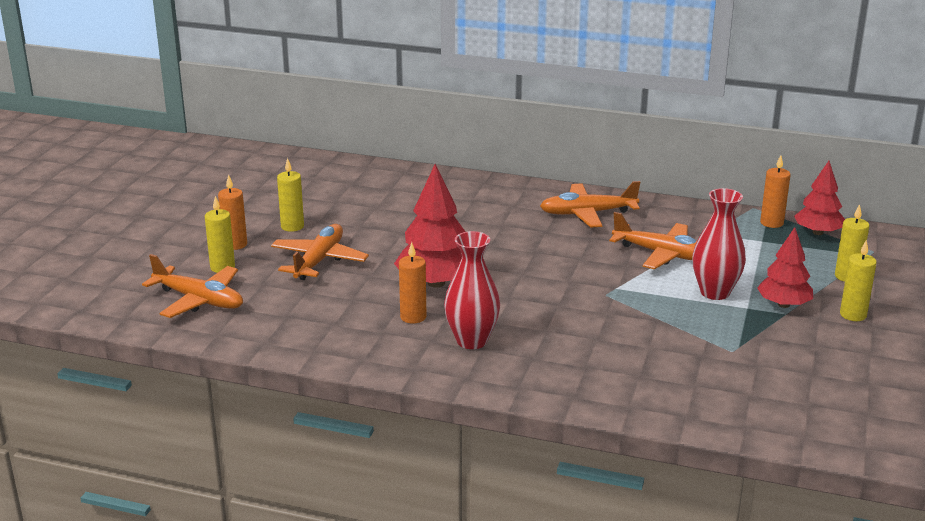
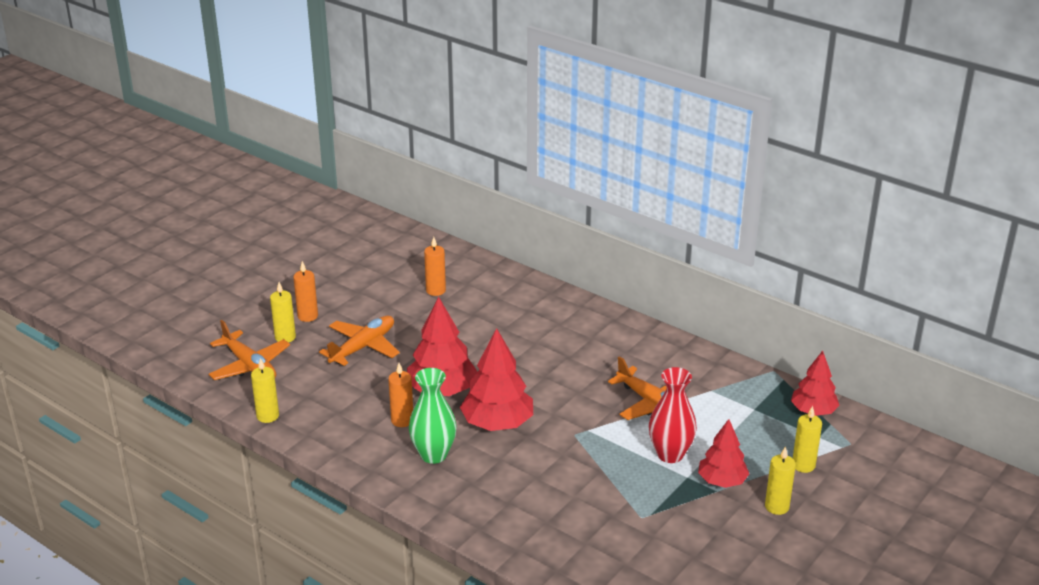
camera: 20 degrees right, 5 degrees up
(292, 226) = (363, 307): yellow candle -> yellow candle (268, 416)
(472, 341) = (433, 455): red vase -> green vase
(518, 300) = (497, 423): none -> red tree
(587, 213) = (617, 345): orange plane -> none
(771, 223) = (778, 391): orange candle -> orange candle (436, 290)

